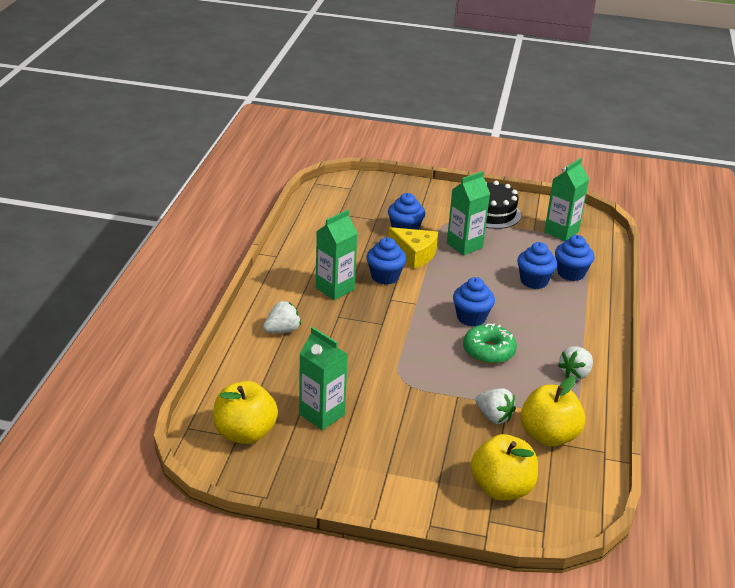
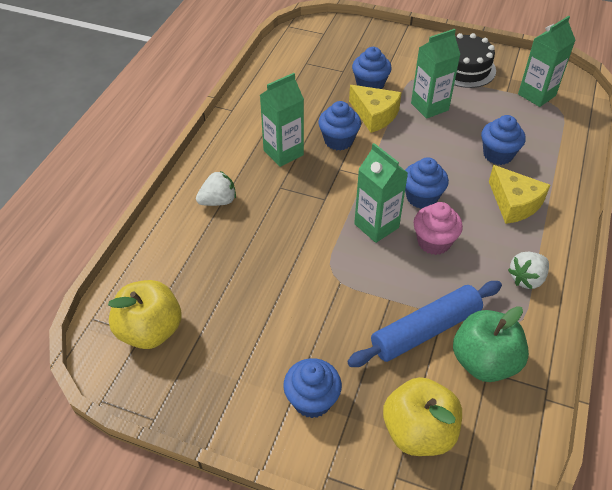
camera: 10 degrees right, 15 degrees up
(322, 414) = (237, 312): green carton -> green carton (376, 226)
(488, 351) = (434, 242): green donut -> pink cupcake
(494, 417) = (425, 330): white strawberry -> blue rolling pin
(548, 436) = (484, 362): yellow apple -> green apple
(555, 318) = (514, 203): none -> yellow cheese
(571, 273) = (540, 147): blue cupcake -> blue cupcake (312, 400)

